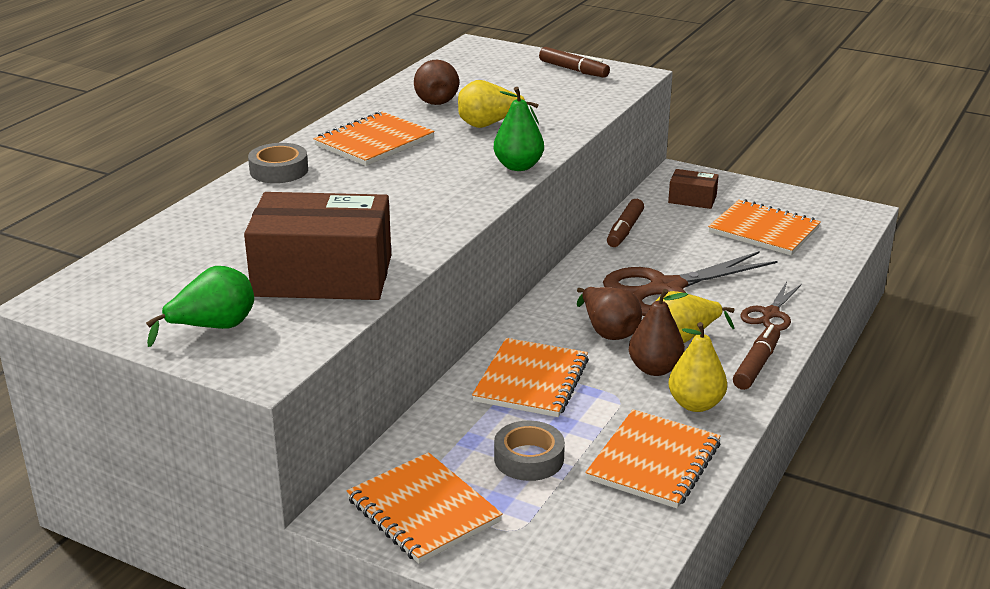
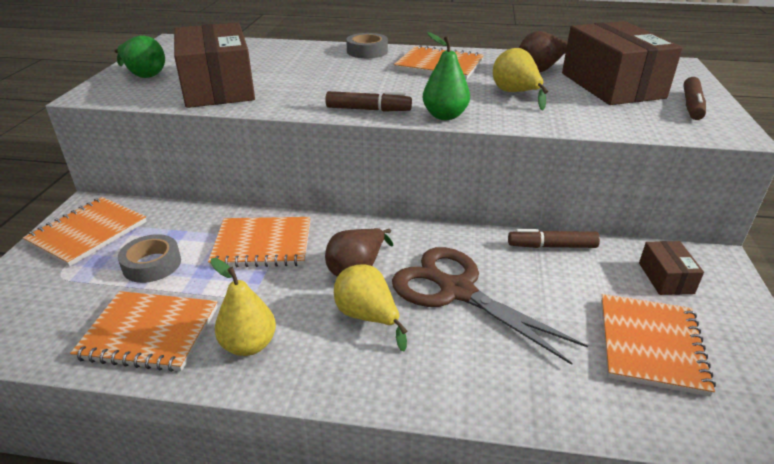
camera: 70 degrees right, 5 degrees up
(504, 83) = (611, 85): none -> brown box
(655, 369) = (304, 308): brown pear -> none
(756, 365) = (338, 380): brown marker -> brown marker (368, 109)
(770, 314) = (454, 378): brown scissors -> none

